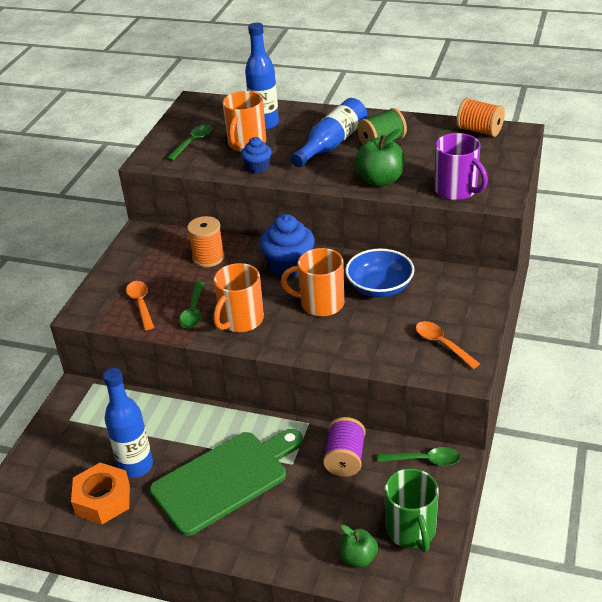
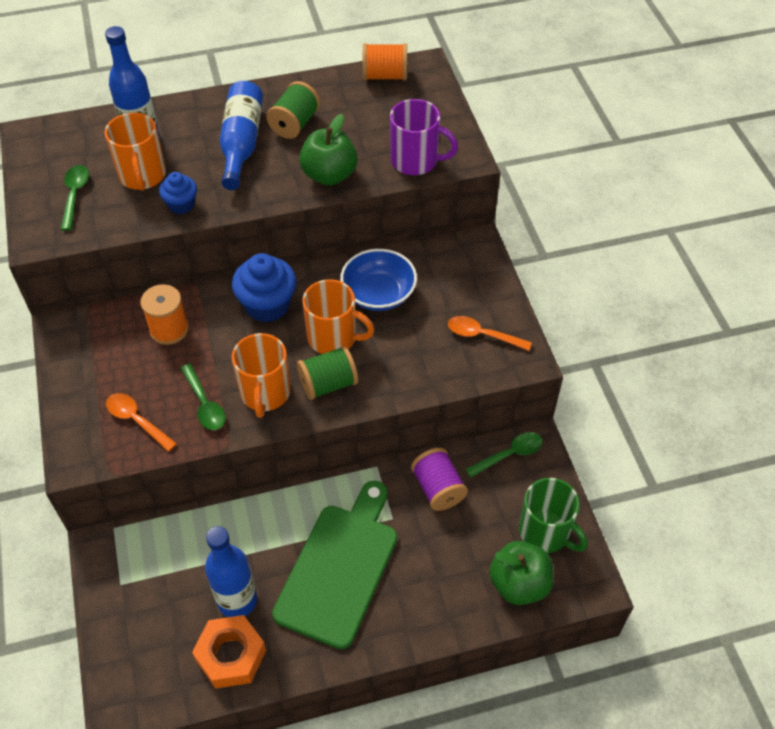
camera: 35 degrees left, 15 degrees up
(292, 332) = (328, 384): none -> green spool
(320, 304) = (333, 338): orange mug -> orange mug turned 135 degrees counterclockwise
(358, 558) = (519, 584): green apple -> green apple, size x1.59

